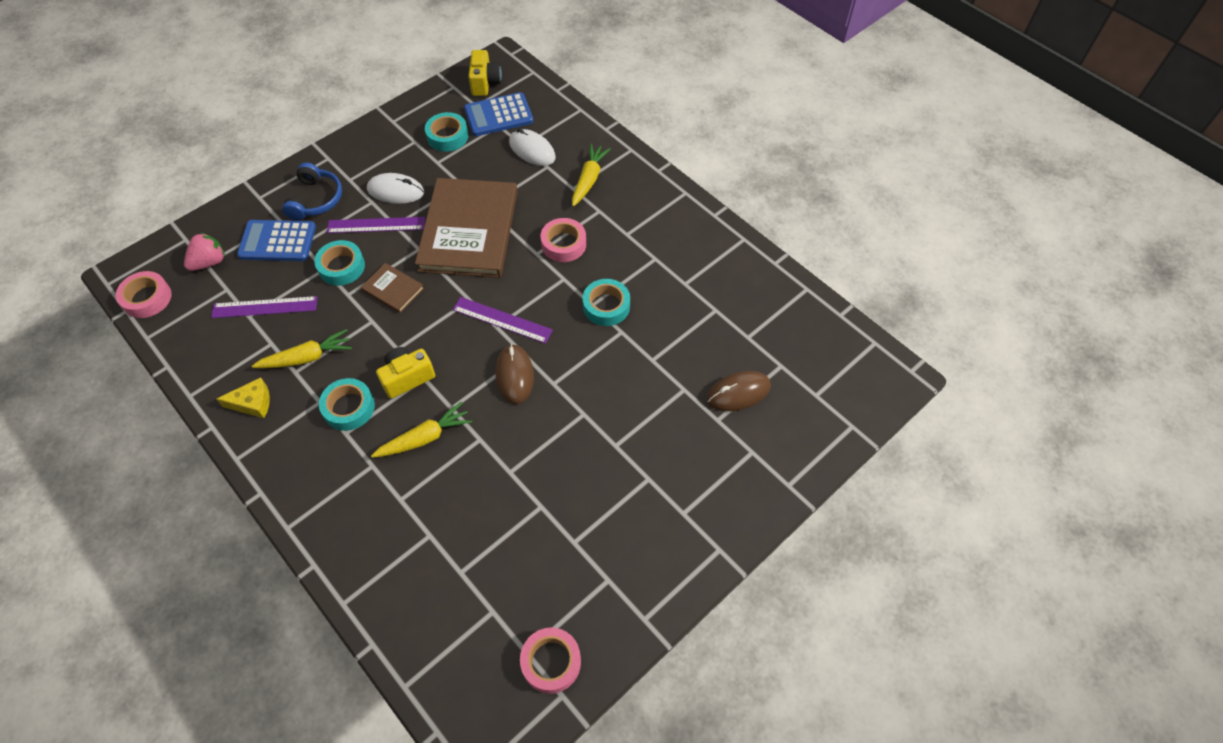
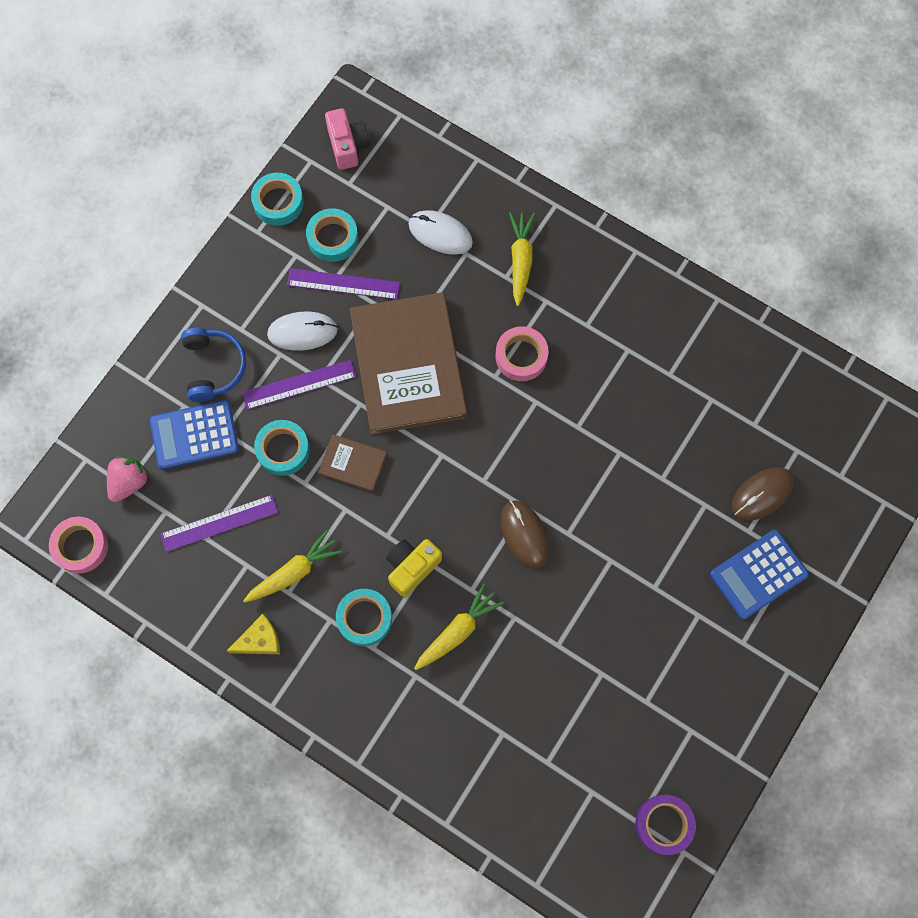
camera: 15 degrees left, 15 degrees up
(485, 83) = (348, 146): yellow camera -> pink camera
(498, 115) = (382, 192): blue calculator -> blue calculator (758, 574)
(502, 320) = (487, 471): purple ruler -> purple ruler (343, 284)
(551, 662) = (664, 824): pink tape -> purple tape
(606, 306) = (593, 425): turquoise tape -> turquoise tape (278, 202)

